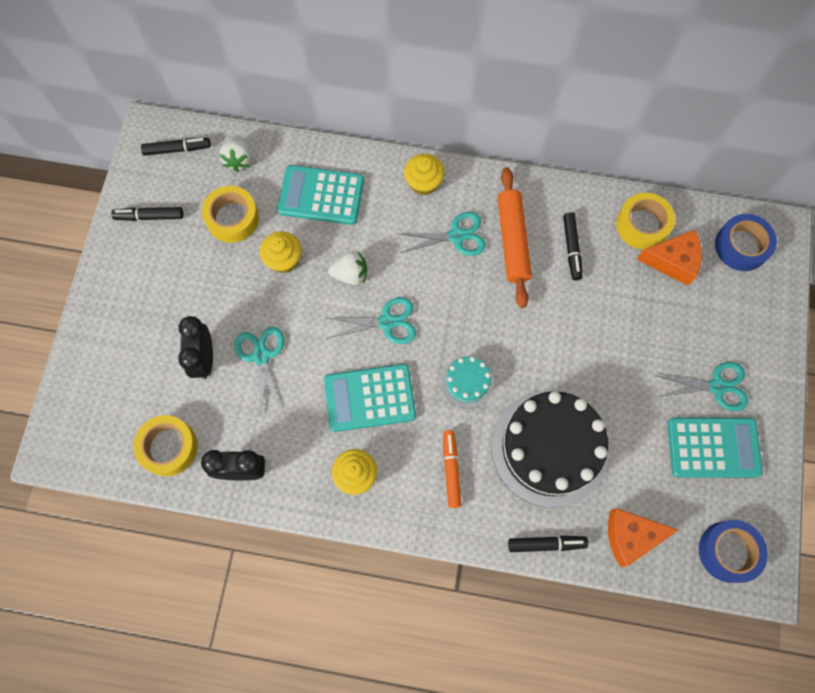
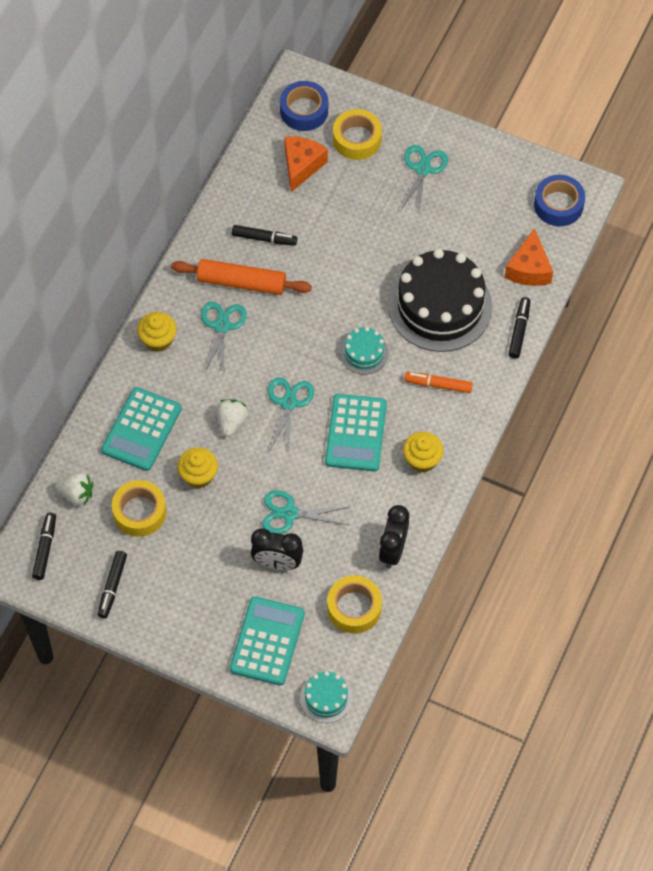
camera: 75 degrees left, 10 degrees down
(64, 444) = (326, 698): none -> turquoise cake
(642, 225) = (259, 178): yellow tape -> yellow tape (357, 139)
(713, 447) = (473, 188): turquoise calculator -> turquoise calculator (267, 641)

